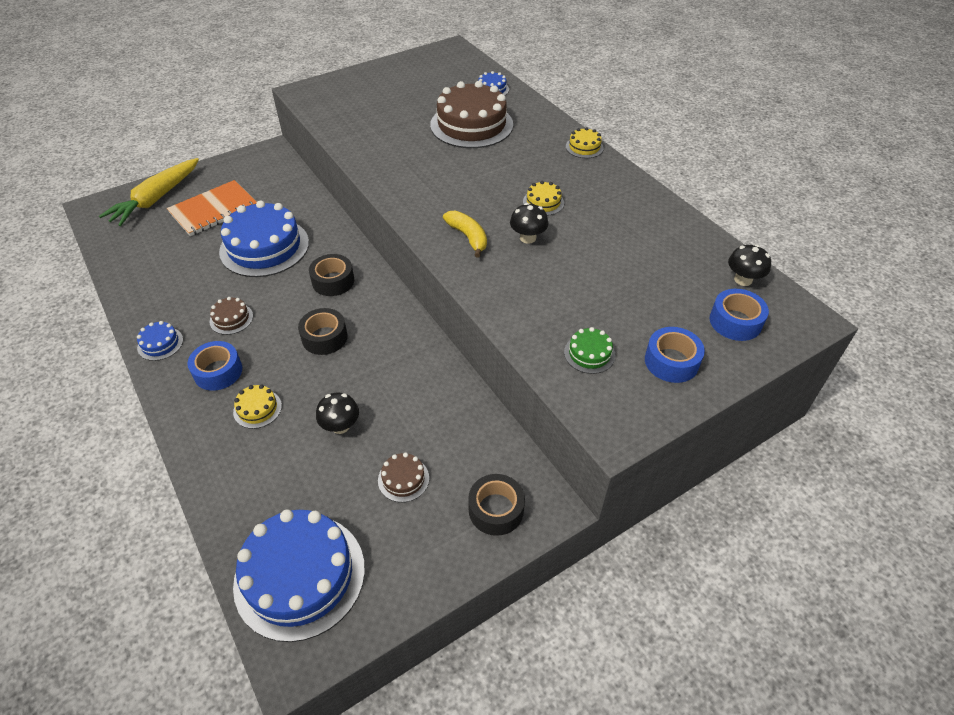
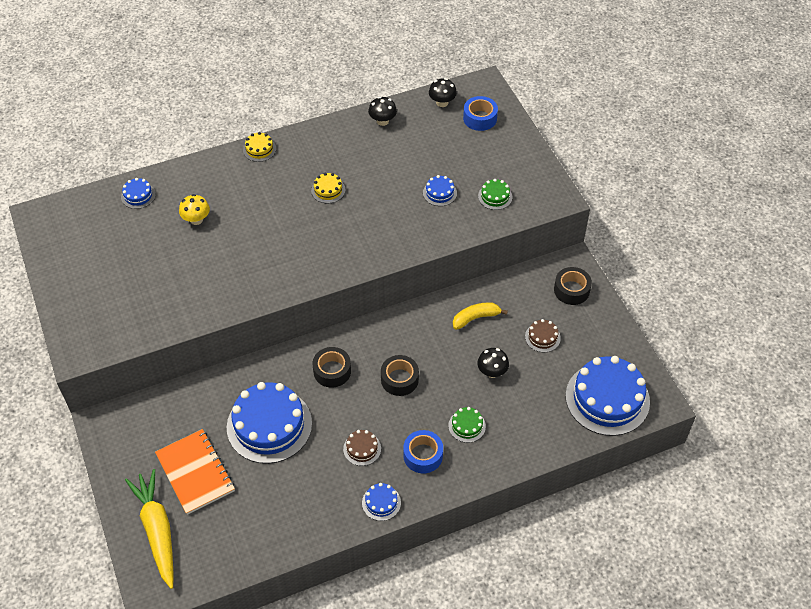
camera: 80 degrees left, 5 degrees up
(156, 199) = (157, 530): yellow carrot -> yellow carrot turned 150 degrees counterclockwise
(257, 409) = (467, 426): yellow cake -> green cake
(468, 237) = (359, 244): yellow banana -> yellow banana (476, 318)
(471, 125) = (196, 219): brown cake -> yellow mushroom
(528, 238) = (369, 207): black mushroom -> black mushroom (382, 121)
(574, 296) = (439, 193): none -> blue cake
(671, 361) = (508, 158): blue tape -> none

